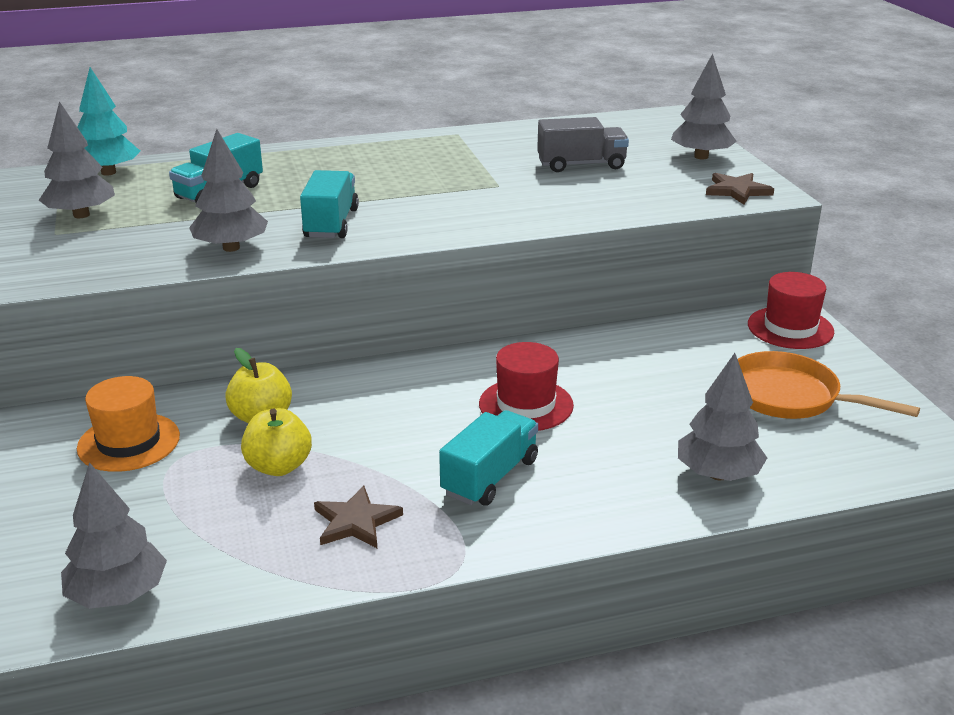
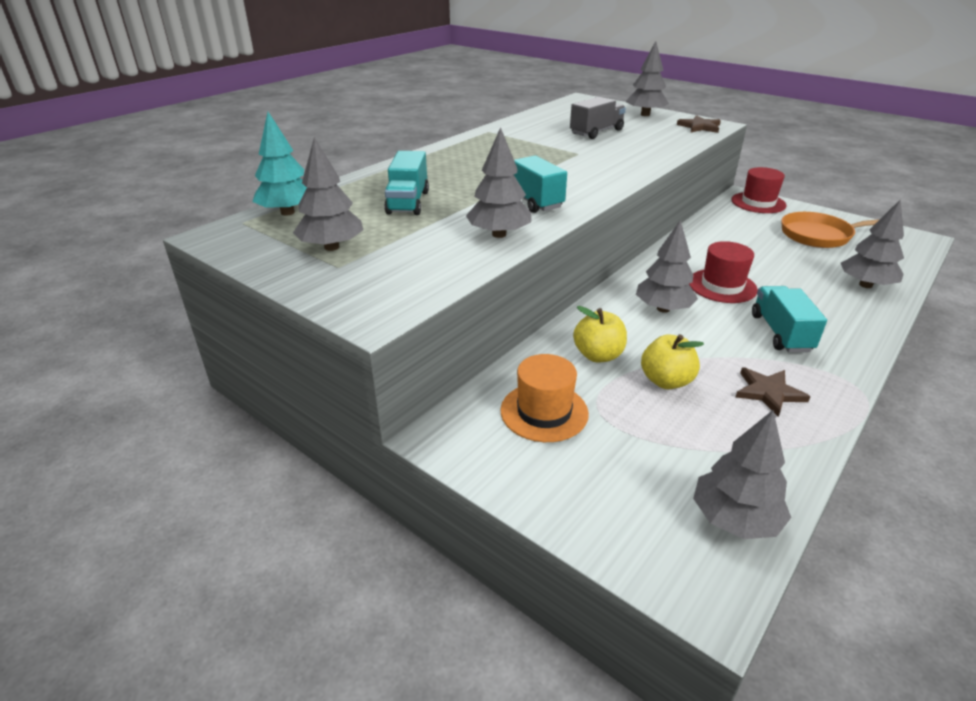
camera: 35 degrees left, 5 degrees up
(410, 402) = (663, 309): none -> grey tree

